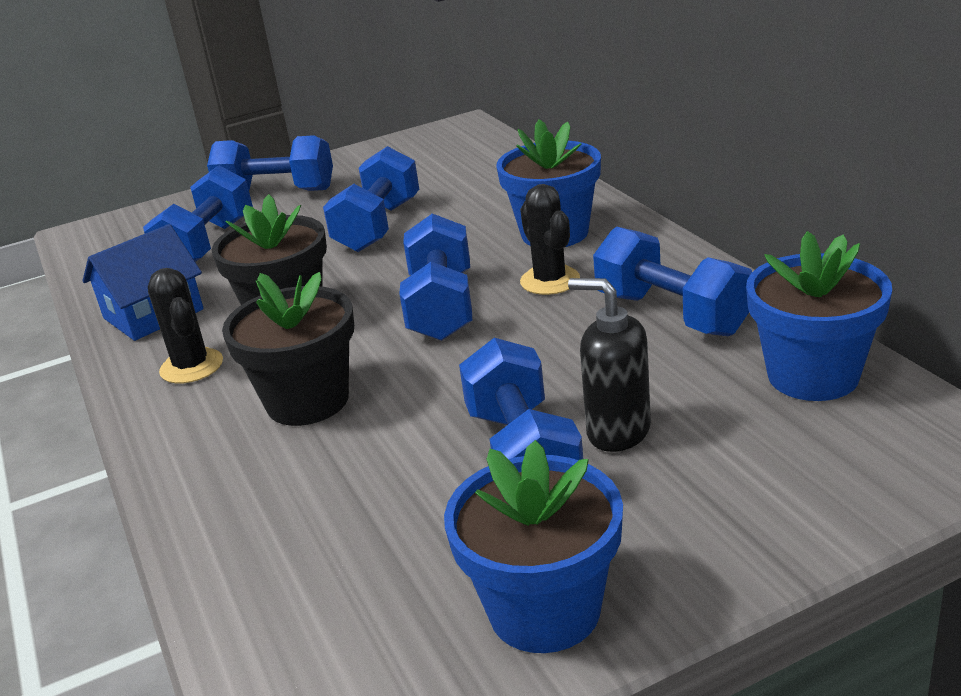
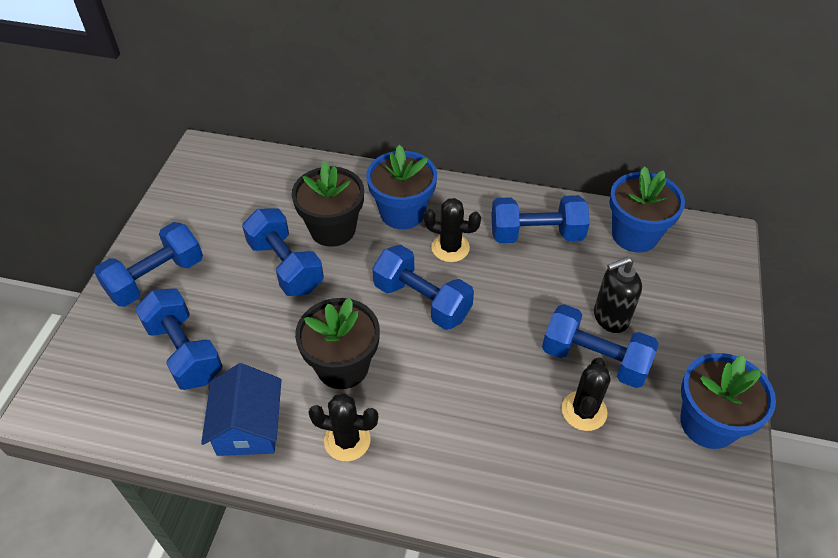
camera: 55 degrees left, 20 degrees up
(307, 401) = (452, 409): black flower pot -> black flower pot (333, 229)
(421, 489) = (584, 411): none -> black cactus

